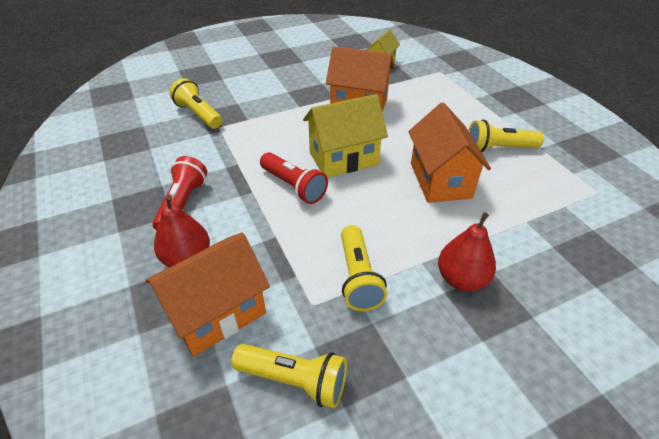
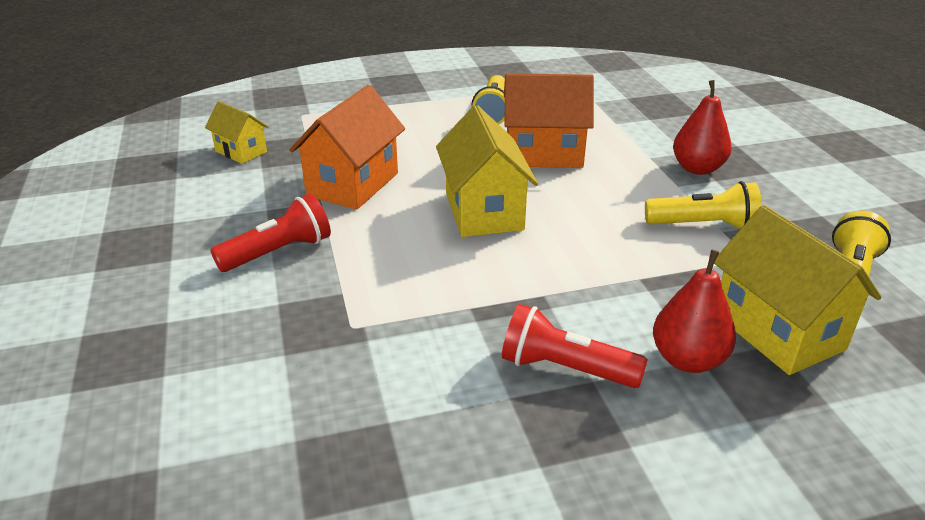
camera: 80 degrees left, 10 degrees down
(198, 114) = (294, 354): yellow flashlight -> none
(217, 313) = (777, 331): orange house -> yellow house
(293, 186) = (538, 257): red flashlight -> red flashlight (278, 252)

